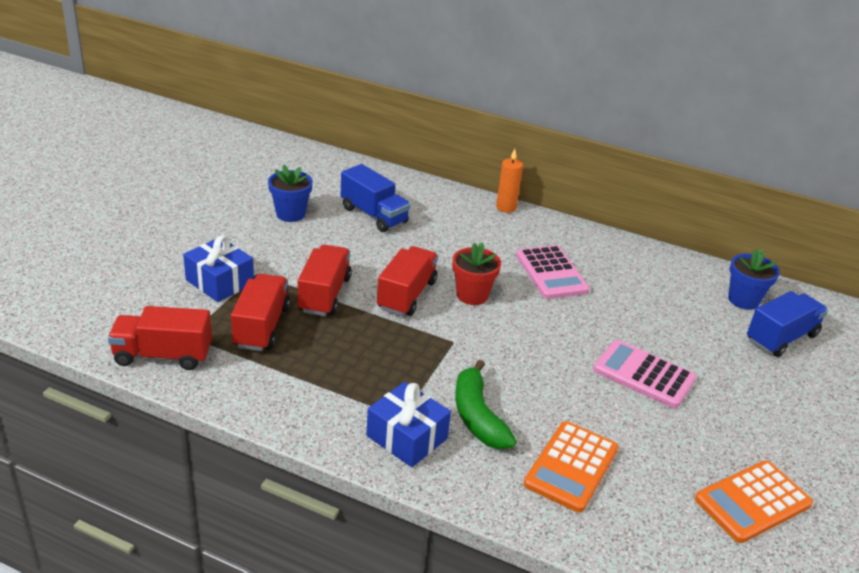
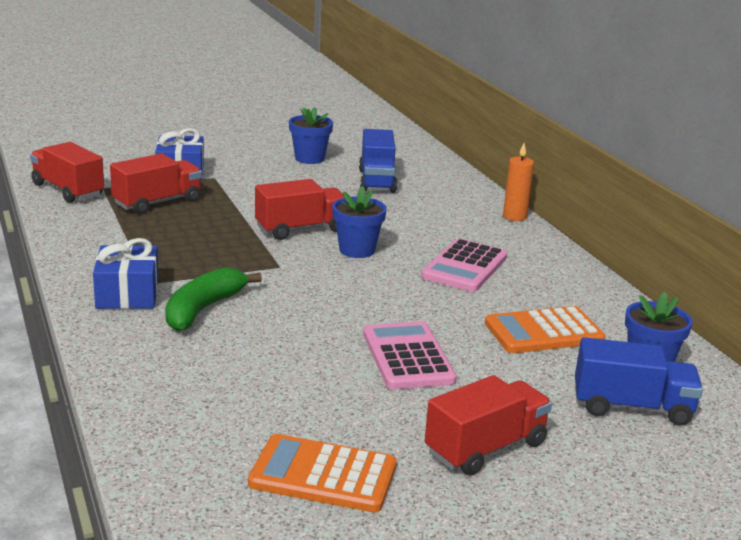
camera: 45 degrees right, 10 degrees down
(324, 295) = (238, 205): red truck -> red truck (485, 448)
(472, 295) = (357, 250): red flower pot -> blue flower pot
(571, 466) = (211, 369): orange calculator -> orange calculator (543, 332)

